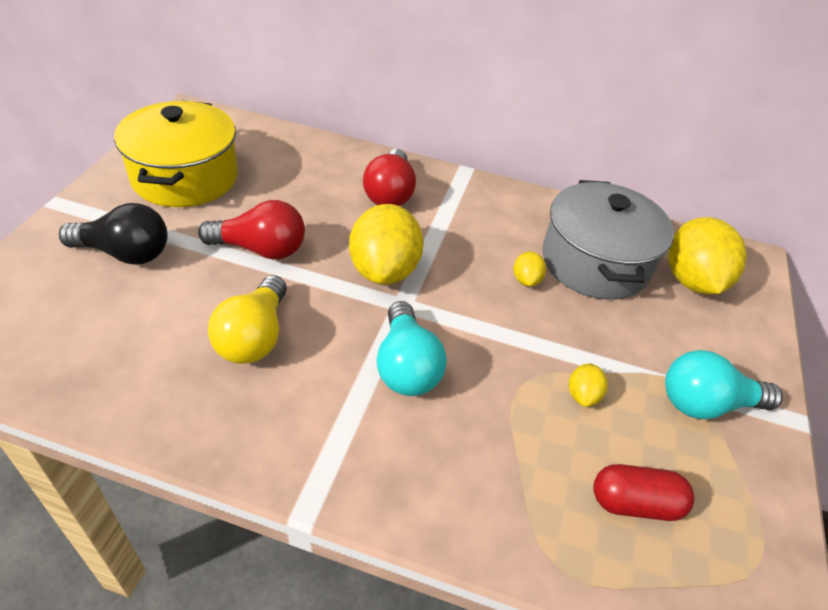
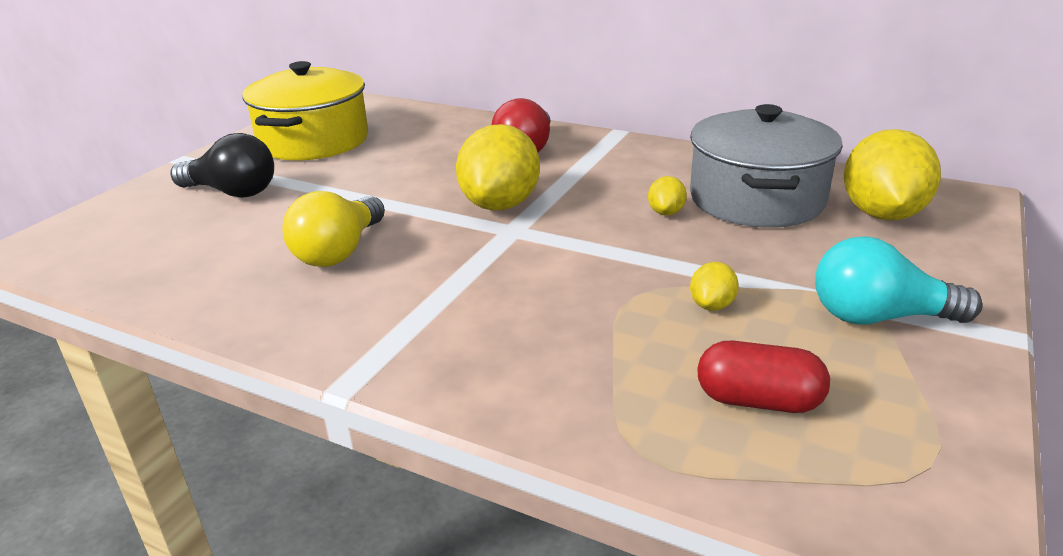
camera: 15 degrees right, 15 degrees down
(261, 249) = (371, 189): red light bulb -> none
(406, 366) = (501, 277): turquoise light bulb -> none

